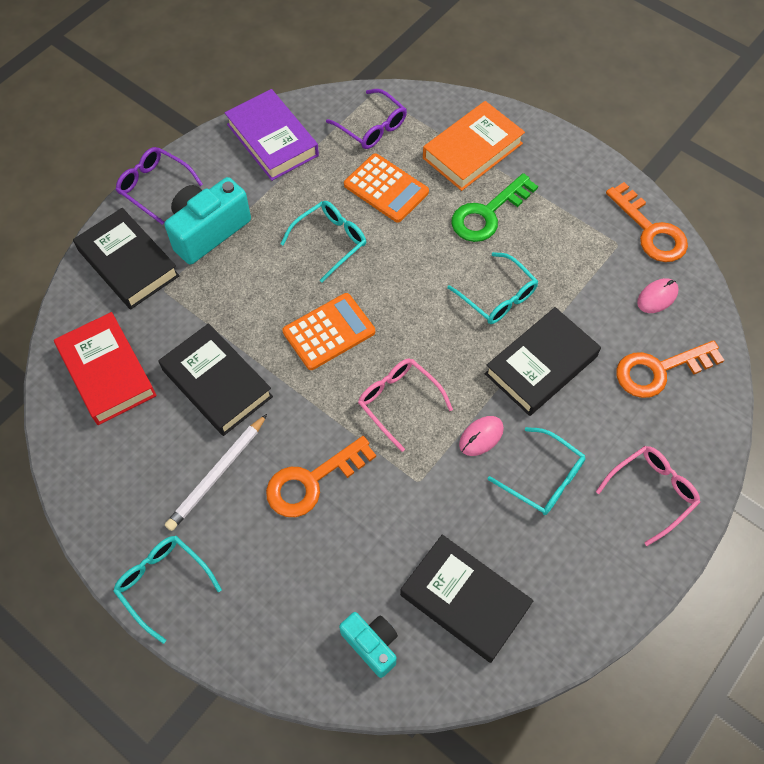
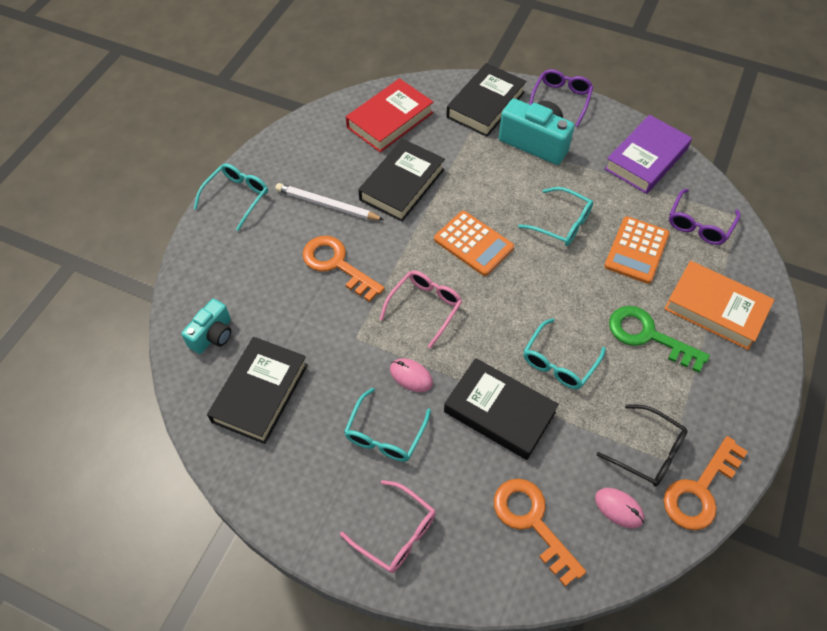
camera: 75 degrees right, 5 degrees down
(608, 255) = (649, 452): none -> black glasses

